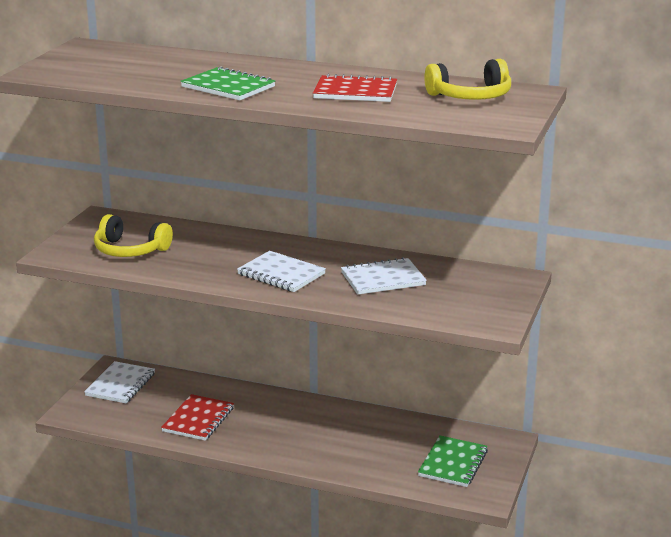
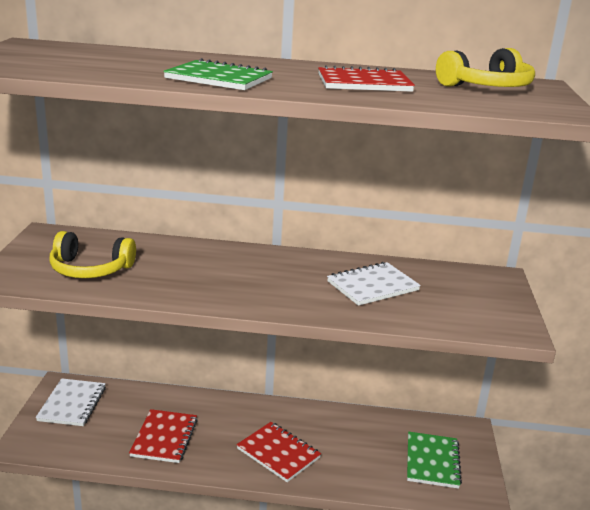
camera: 15 degrees left, 0 degrees up
(281, 274) = (266, 287): white notebook -> none
(302, 442) = (278, 453): none -> red notebook

